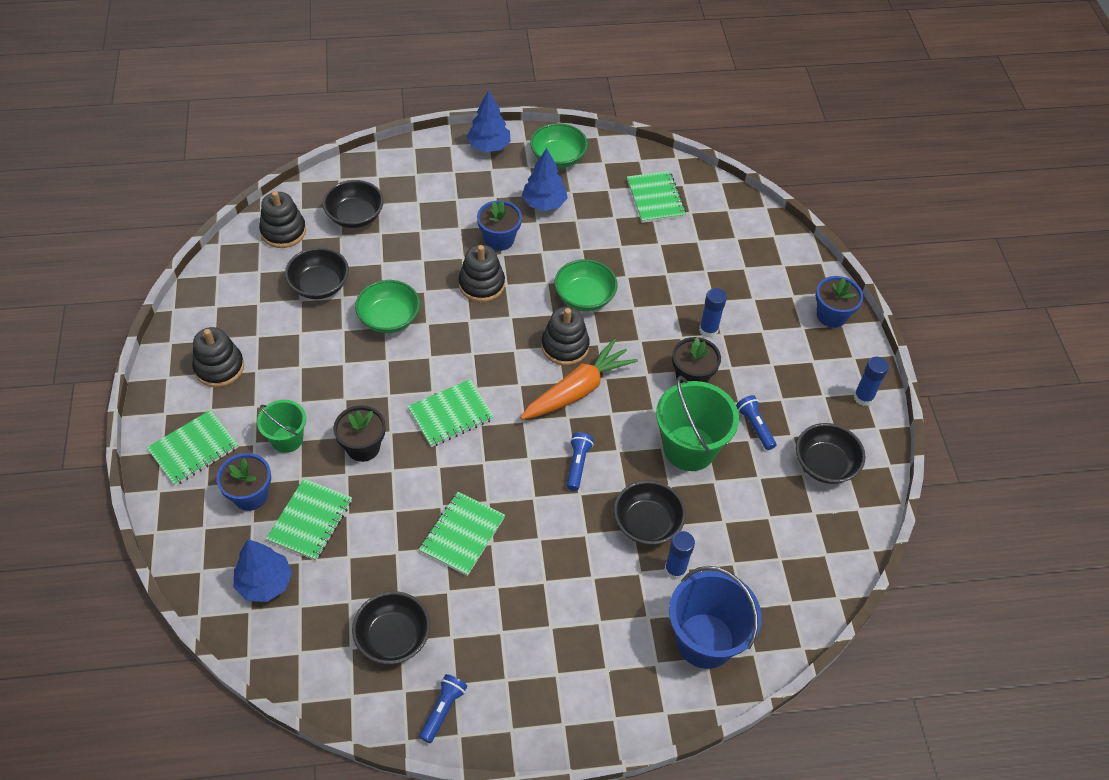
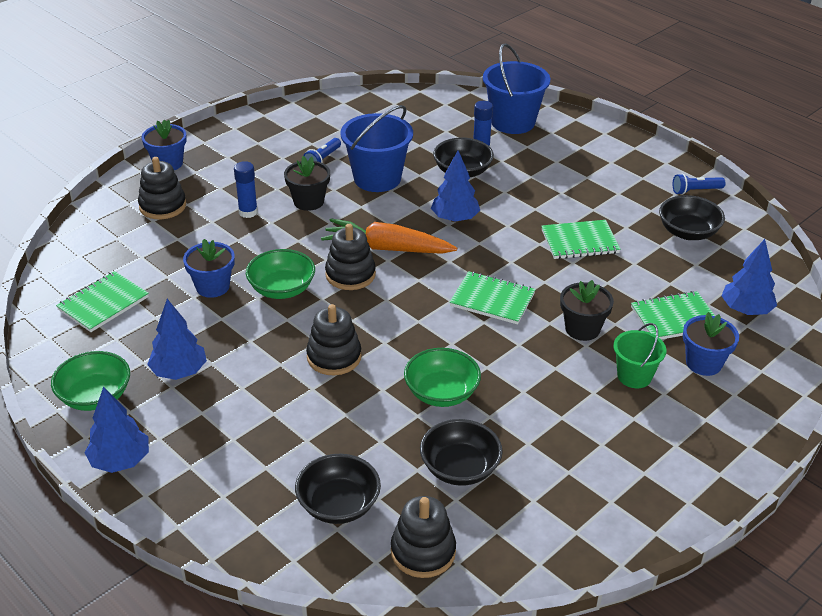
camera: 125 degrees left, 15 degrees down
(193, 449) = (720, 426): green notebook -> none
(219, 367) = (632, 472): black stacking toy -> black stacking toy (162, 206)
(499, 239) = (262, 376): blue flower pot -> blue flower pot (212, 287)
(577, 464) = (455, 219): blue flashlight -> blue tree
(689, 448) = (377, 178): green bucket -> blue bucket
(825, 464) = (322, 124): black bowl -> none
(863, 397) = (241, 127): blue glue stick -> none

